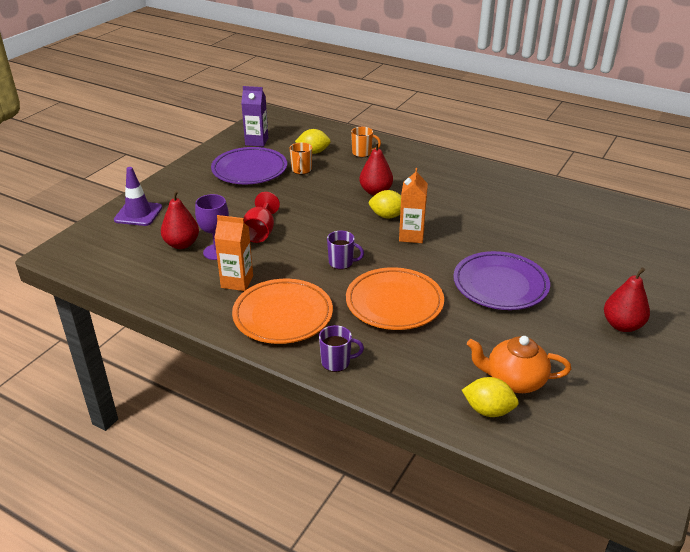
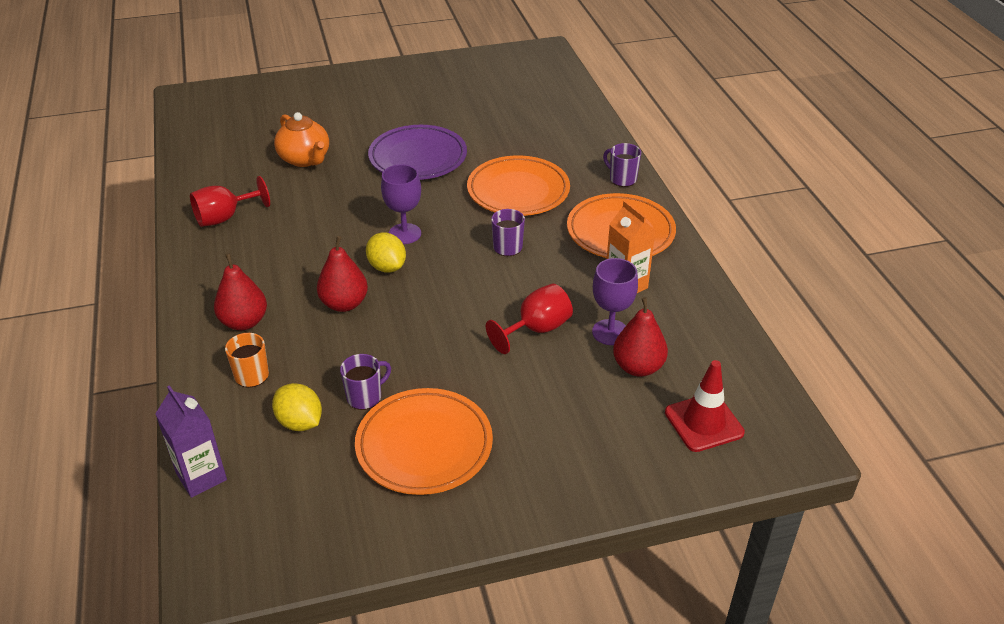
camera: 135 degrees left, 5 degrees up
(121, 239) = (703, 422): none -> red traffic cone
(138, 214) = (650, 456): purple traffic cone -> none
(249, 170) = (424, 445): purple plate -> orange plate
(256, 141) = (333, 509): purple carton -> purple carton (201, 476)
(301, 170) = (365, 397): orange mug -> purple mug
(411, 236) = (404, 234): orange carton -> purple goblet
(488, 410) = (564, 108): yellow lemon -> none
(514, 380) = (522, 111): orange teapot -> orange teapot (305, 159)
(515, 190) = (225, 218): none -> red goblet
(622, 325) = (397, 96): red pear -> red pear (244, 322)

